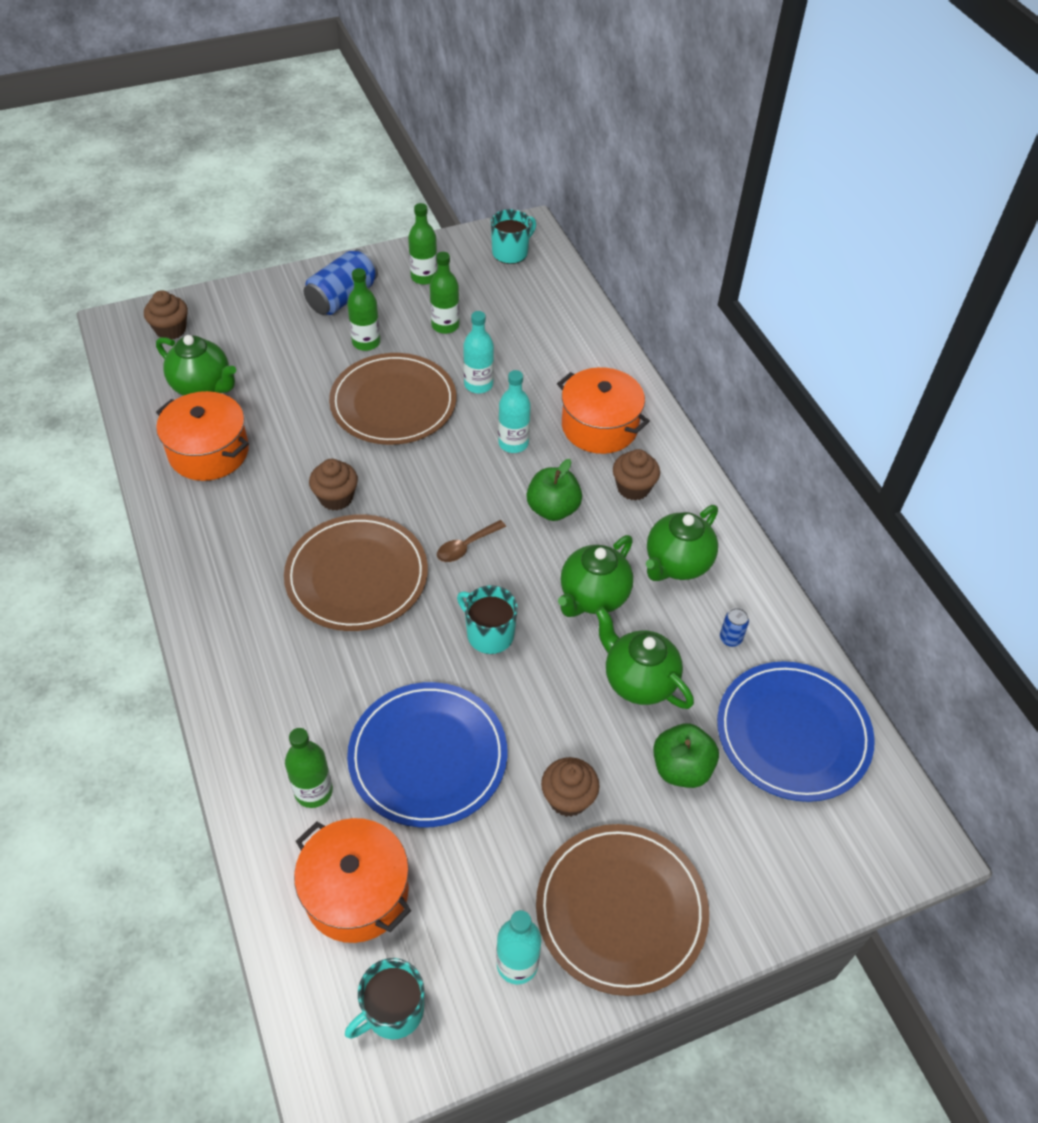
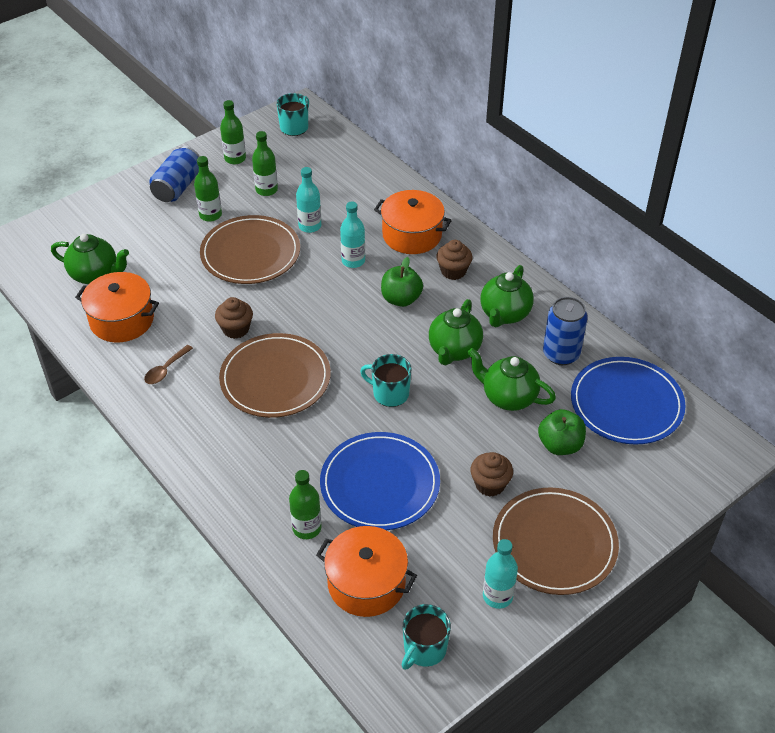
camera: 15 degrees left, 5 degrees down
(171, 330) = (50, 239): brown cupcake -> none
(466, 546) = (348, 339): brown spoon -> brown spoon (166, 370)
(730, 638) = (561, 354): blue can -> blue can, size x2.17

